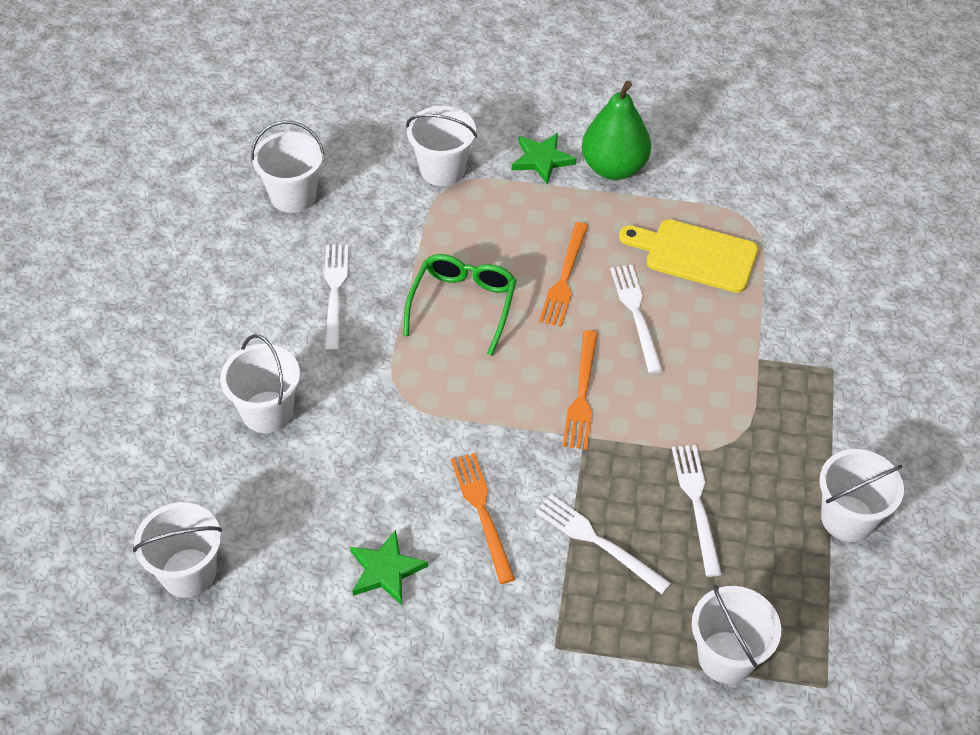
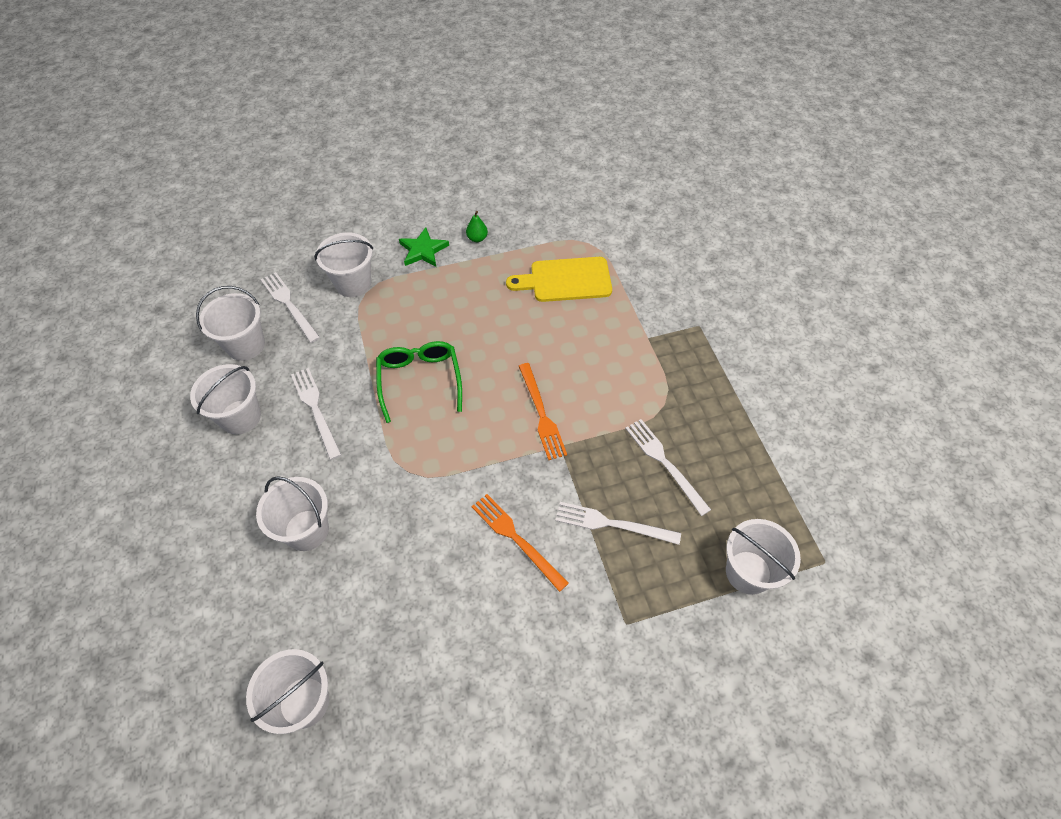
camera: 25 degrees left, 5 degrees up
(385, 570) = (466, 621): green star -> none
(564, 278) = (484, 331): orange fork -> none
(614, 168) = (477, 238): green pear -> green pear, size x0.41
(636, 314) = (548, 338): white fork -> white fork (289, 305)
(847, 518) = (768, 429): white bucket -> white bucket (240, 417)

